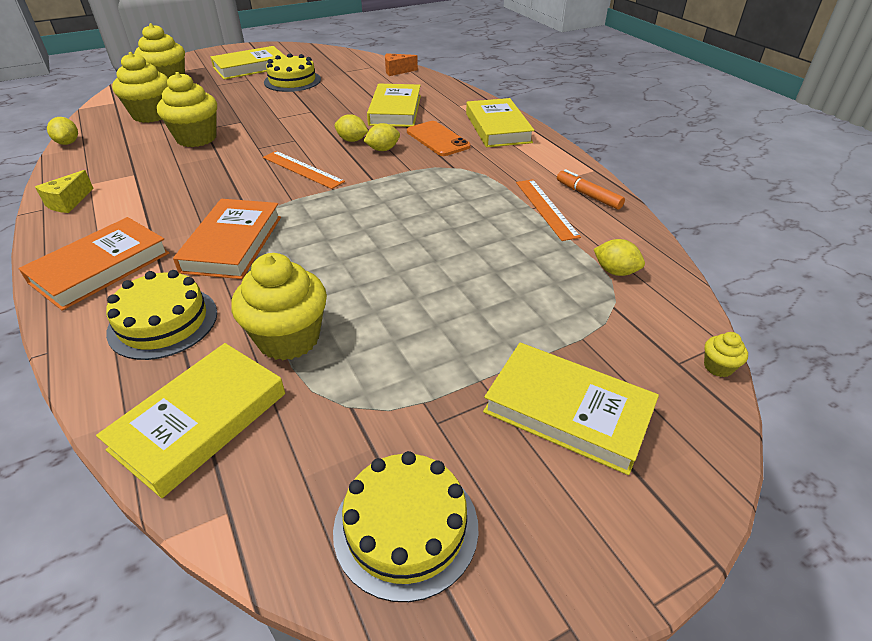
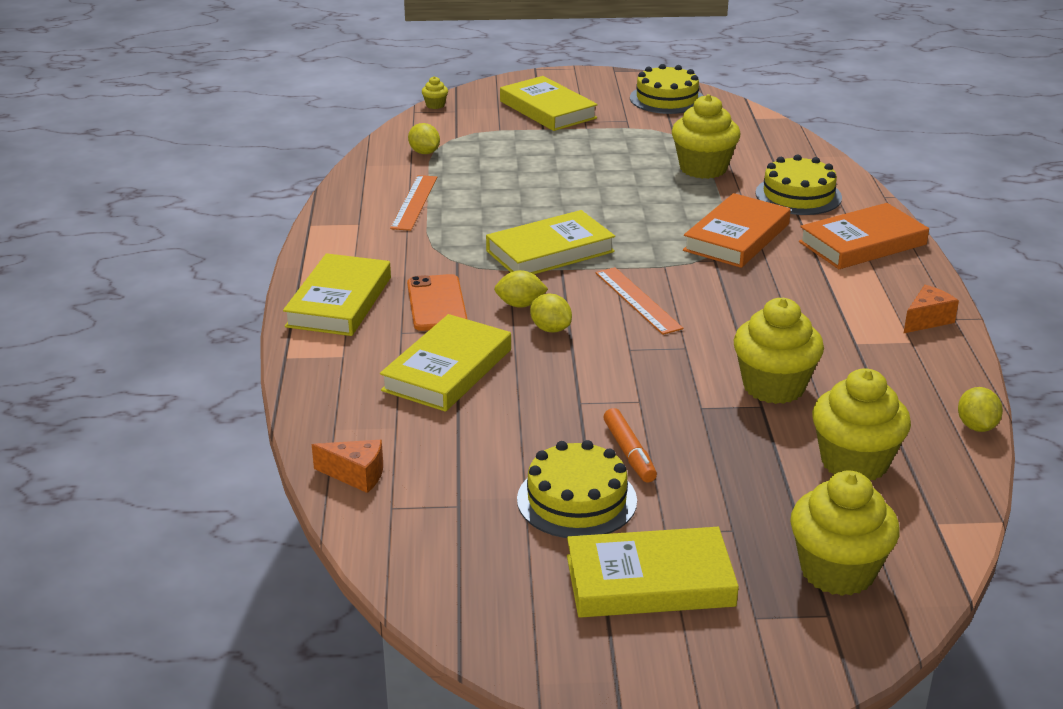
camera: 155 degrees left, 10 degrees down
(68, 202) = (927, 320): yellow cheese -> orange cheese
(200, 421) = (769, 146): yellow book -> yellow book (550, 251)
(588, 195) = (357, 204): orange marker -> orange marker (629, 453)

